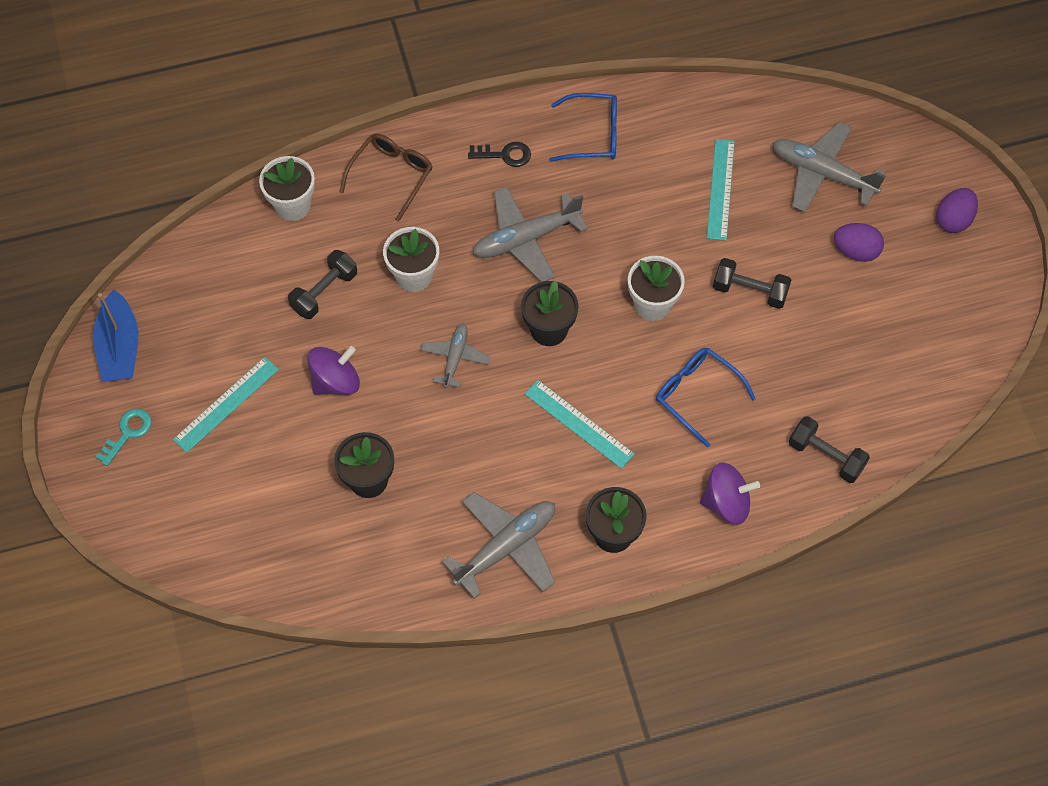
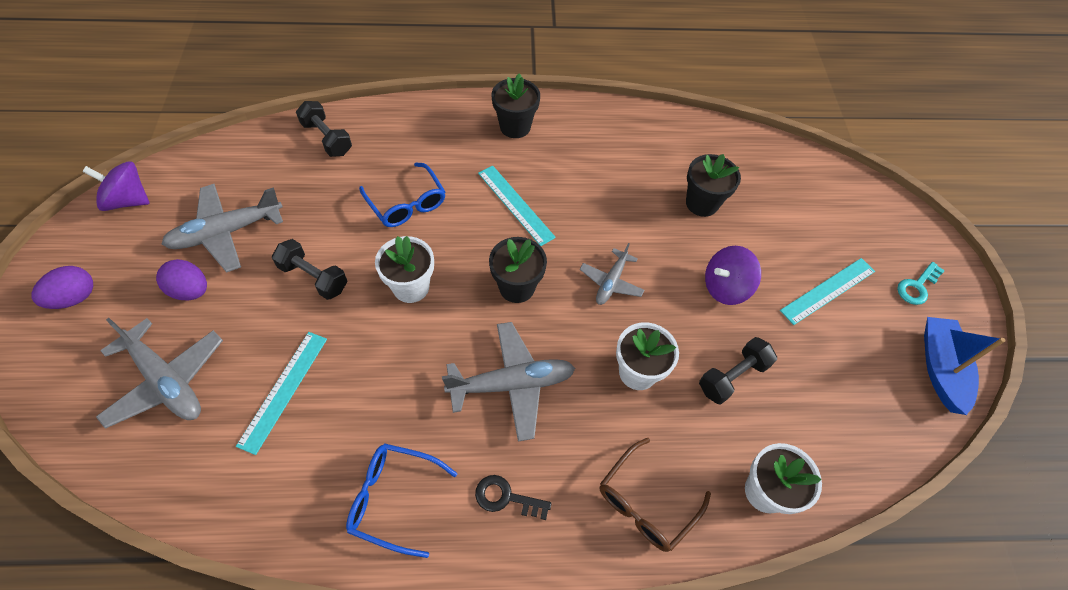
camera: 170 degrees left, 5 degrees down
(506, 547) = (599, 136): grey plane -> grey plane (226, 232)
(726, 503) = (420, 127): purple spinning top -> purple spinning top (128, 200)

